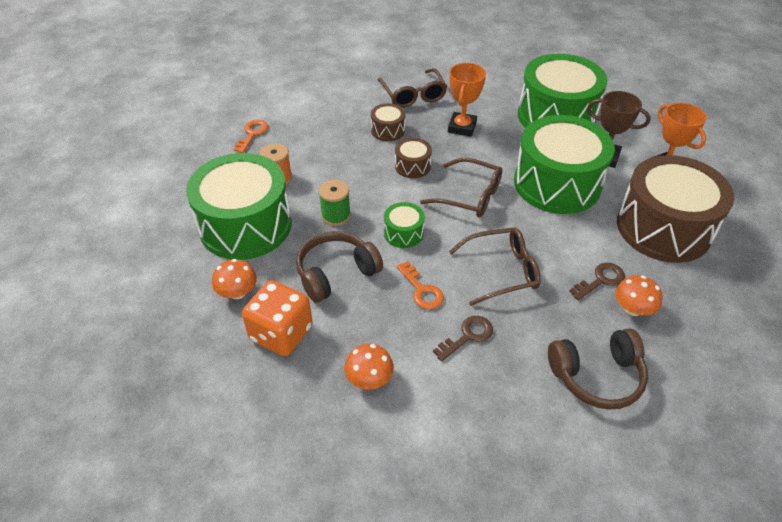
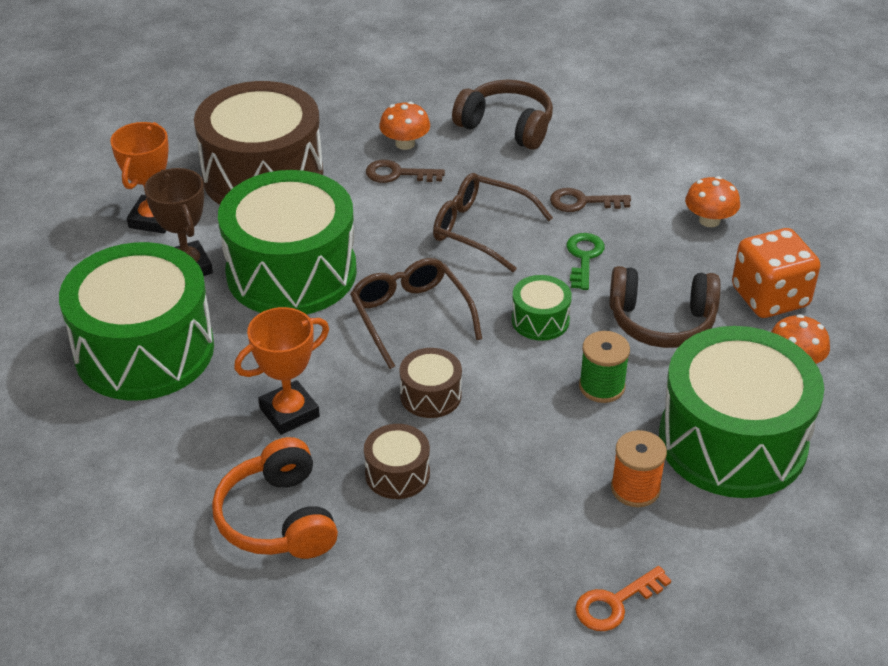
camera: 140 degrees left, 5 degrees down
(413, 95) = (278, 518): brown glasses -> orange headphones
(422, 290) = (584, 257): orange key -> green key

